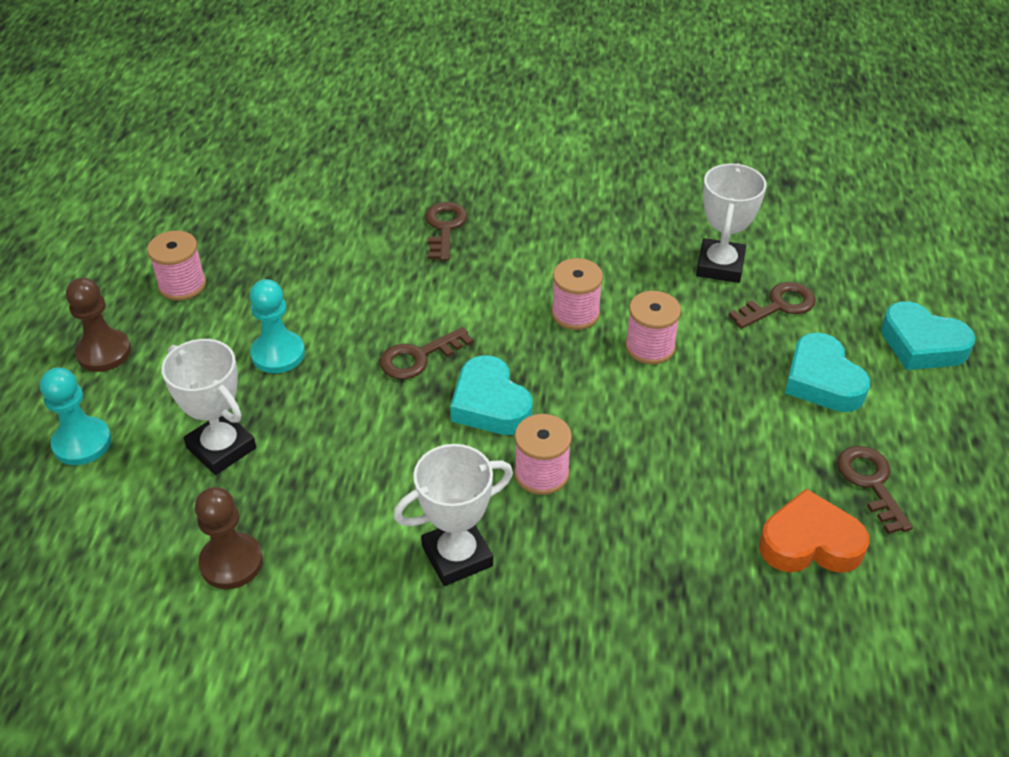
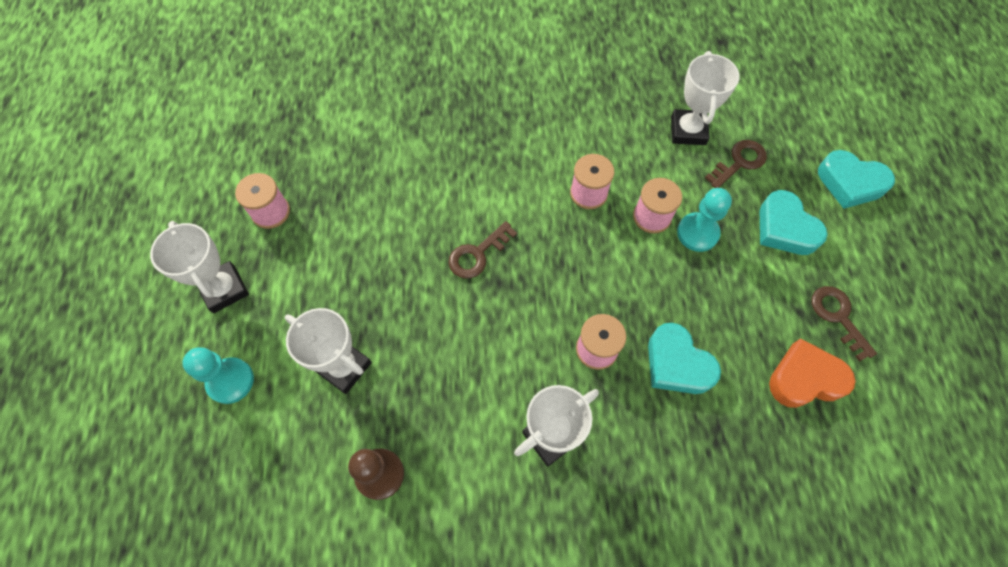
camera: 10 degrees left, 20 degrees up
(104, 352) = (224, 289): brown pawn -> white trophy
(278, 354) = (366, 268): turquoise pawn -> turquoise pawn (697, 233)
(444, 227) = (468, 123): brown key -> none
(490, 404) = (543, 290): turquoise heart -> turquoise heart (677, 364)

